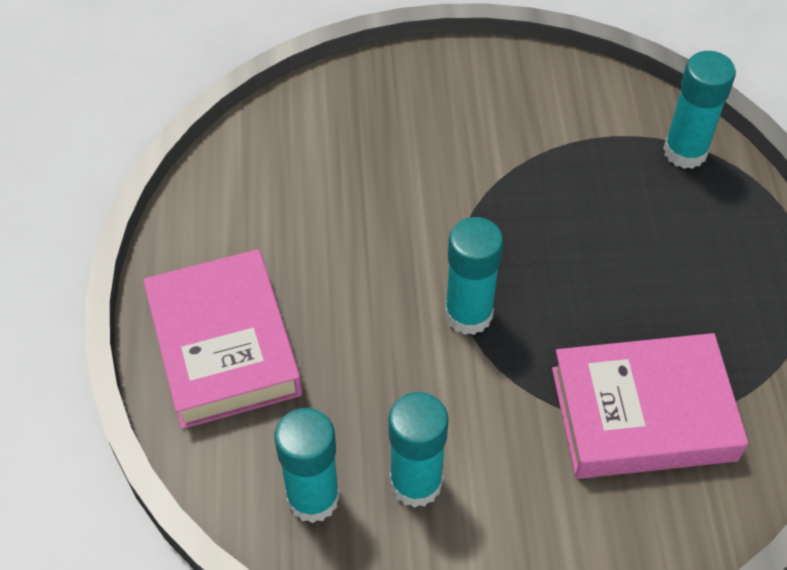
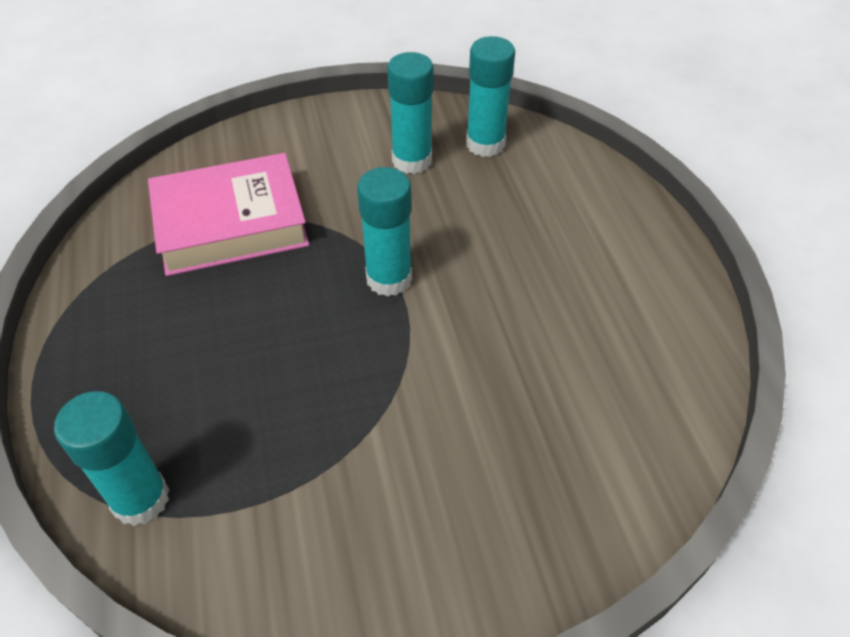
camera: 170 degrees right, 5 degrees down
(224, 346) = (599, 226): pink book -> none

